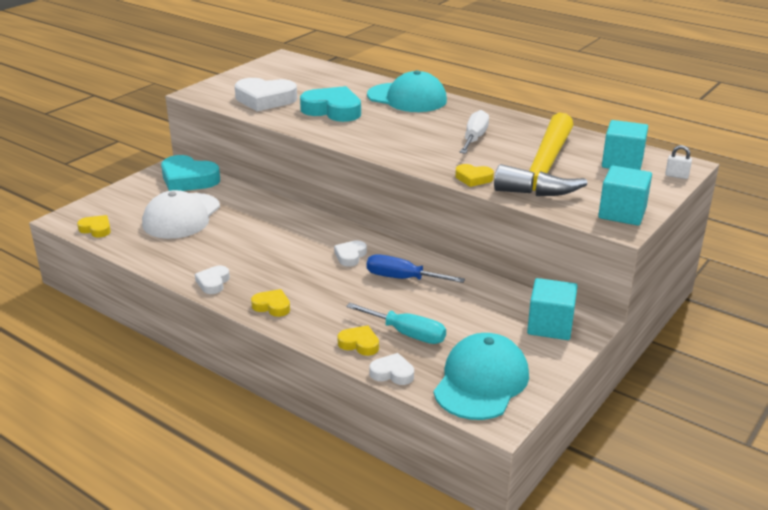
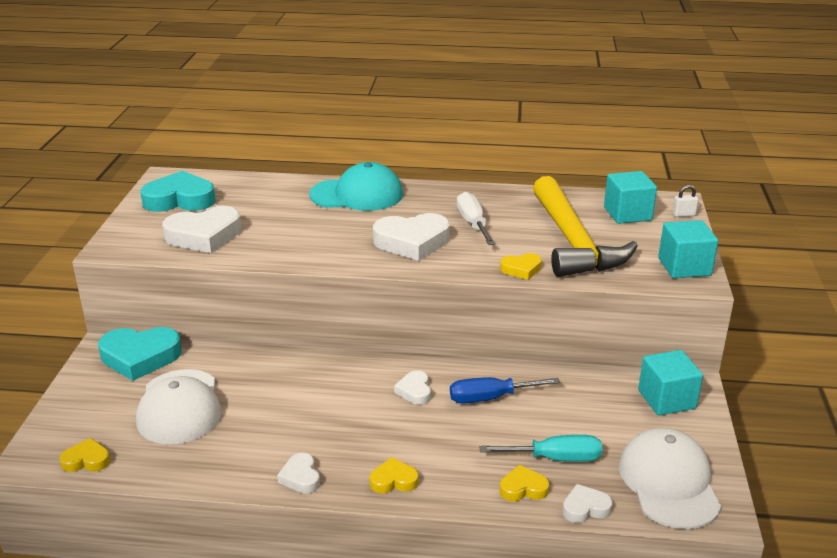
camera: 30 degrees left, 0 degrees up
(333, 110) = (295, 229): turquoise heart -> turquoise heart (180, 199)
(409, 139) = (412, 242): none -> white heart
(481, 381) = (669, 482): turquoise cap -> white cap

